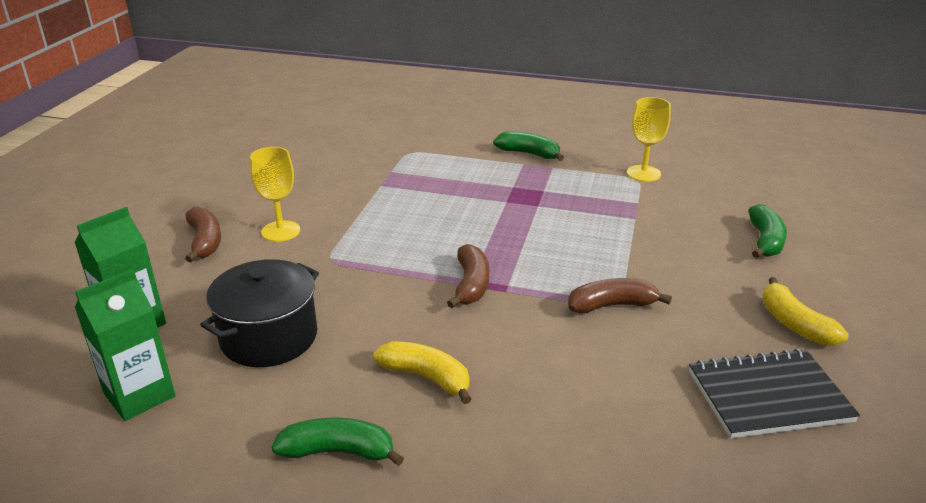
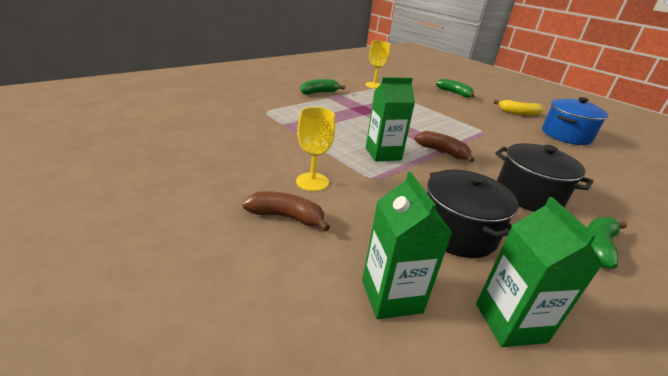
camera: 60 degrees left, 0 degrees up
(401, 247) = (383, 154): none -> green carton
(426, 377) = (528, 195): yellow banana -> black pot
(611, 305) = (485, 133): brown banana -> none
(768, 396) = (566, 135): black notebook -> blue pot

